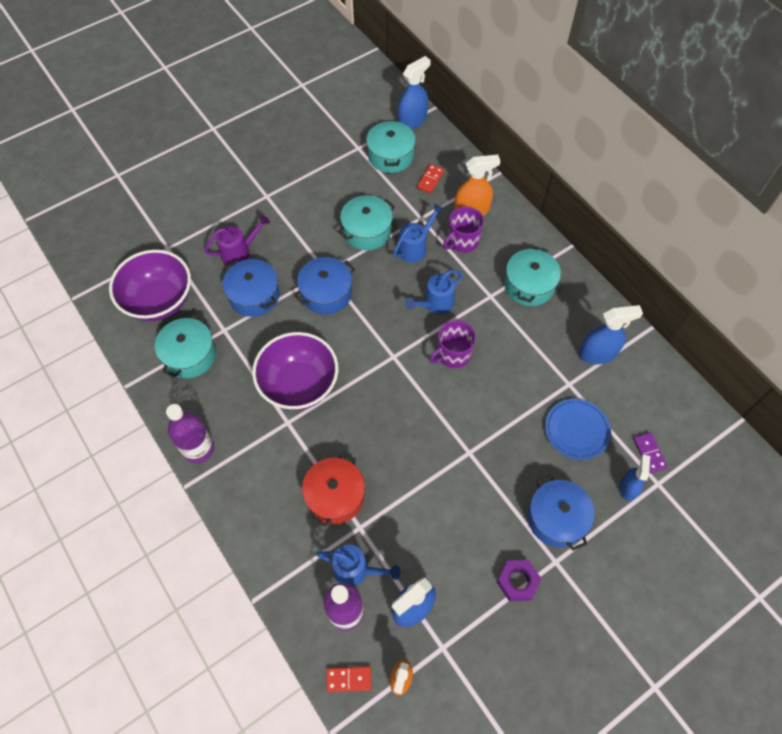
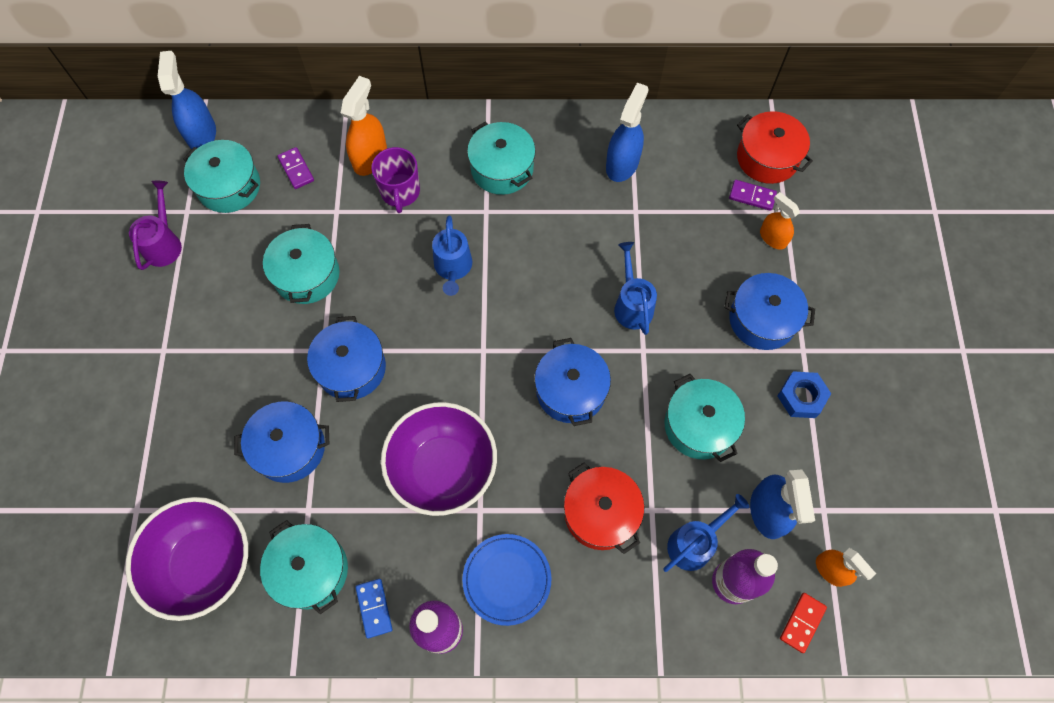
camera: 55 degrees left, 5 degrees up
(189, 403) = (374, 608): none -> blue domino
(240, 251) = (215, 428): purple watering can -> purple watering can (164, 243)
(405, 425) = (570, 390): none -> blue pot
(415, 247) = (368, 241): blue watering can -> blue watering can (632, 304)
(430, 179) = (296, 169): red domino -> purple domino
(442, 522) = (699, 425): none -> turquoise pot
(453, 354) = (525, 291): purple mug -> none
(517, 581) = (801, 397): purple nut -> blue nut
(576, 430) = (687, 239): blue plate -> blue plate (507, 579)
(628, 487) = (773, 238): blue spray bottle -> orange spray bottle
(691, 445) = (767, 158): none -> red pot

